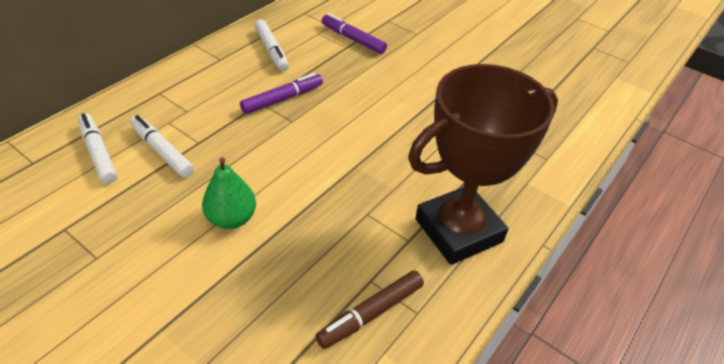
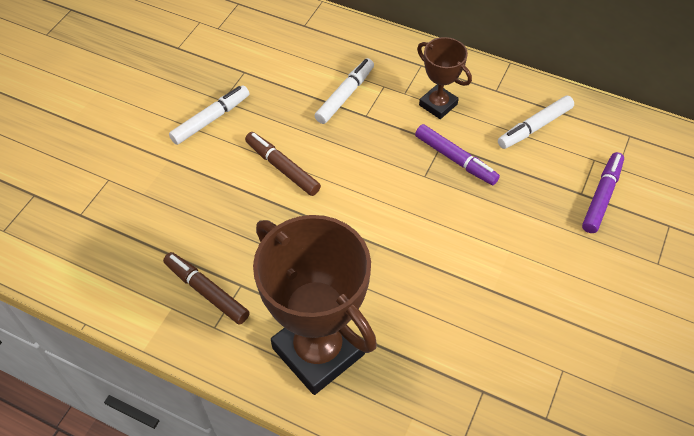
camera: 80 degrees right, 10 degrees up
(98, 153) = (328, 57): white marker -> white marker (211, 119)
(215, 94) = (438, 105): none -> brown trophy
(231, 218) = (282, 168): green pear -> brown marker

